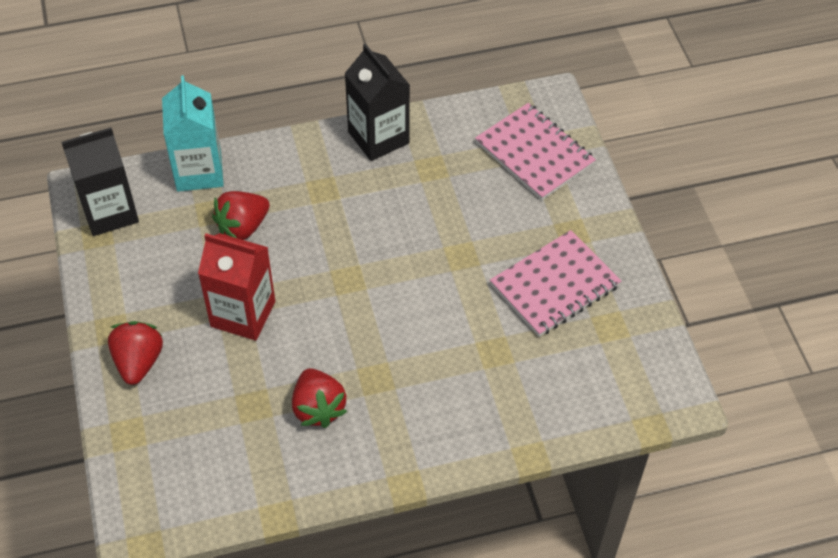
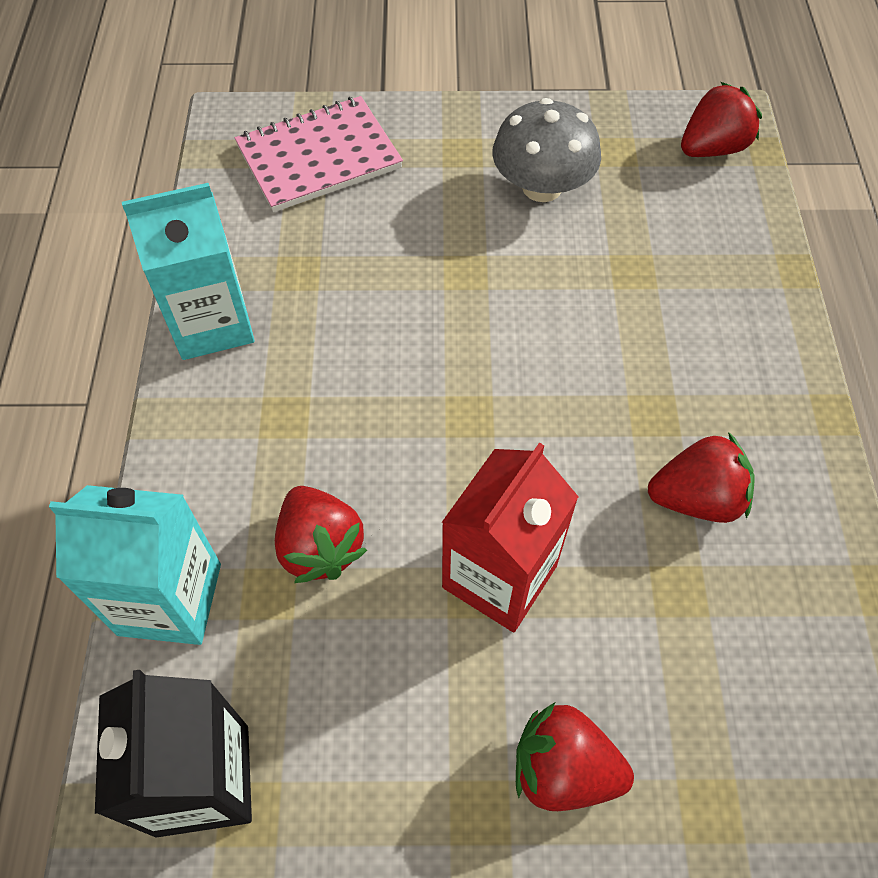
camera: 75 degrees left, 5 degrees up
(378, 137) = (212, 323): black carton -> turquoise carton
(554, 285) = (542, 187): pink notebook -> grey mushroom
(638, 389) = (712, 148): none -> red strawberry

